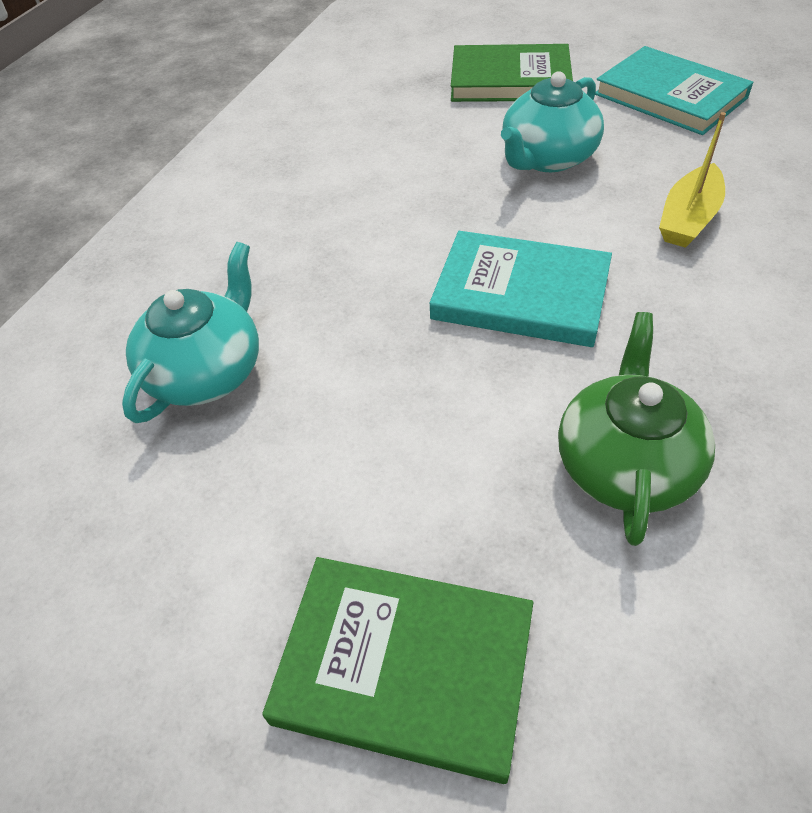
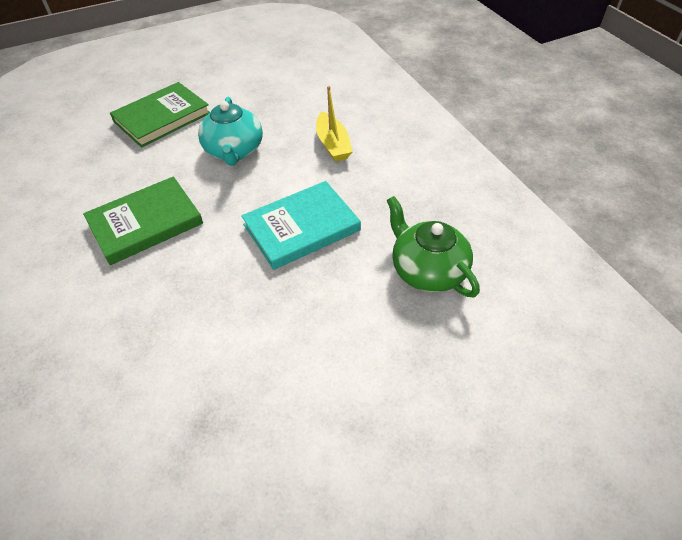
camera: 50 degrees left, 0 degrees up
(207, 372) = (185, 388): turquoise teapot -> none
(404, 667) = (445, 424): green book -> green book (145, 223)
(670, 96) = (258, 86): turquoise book -> none

